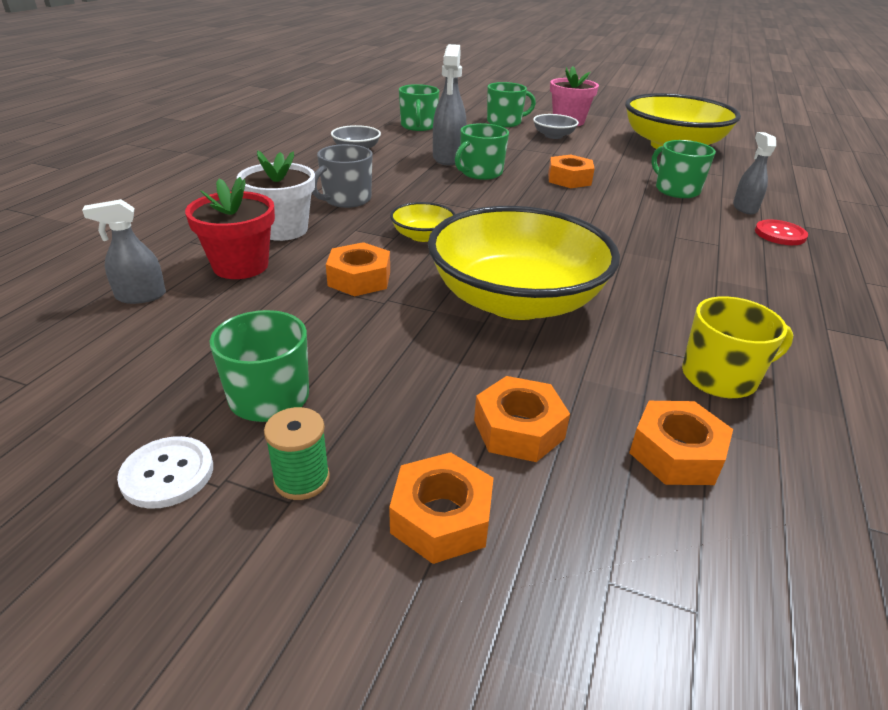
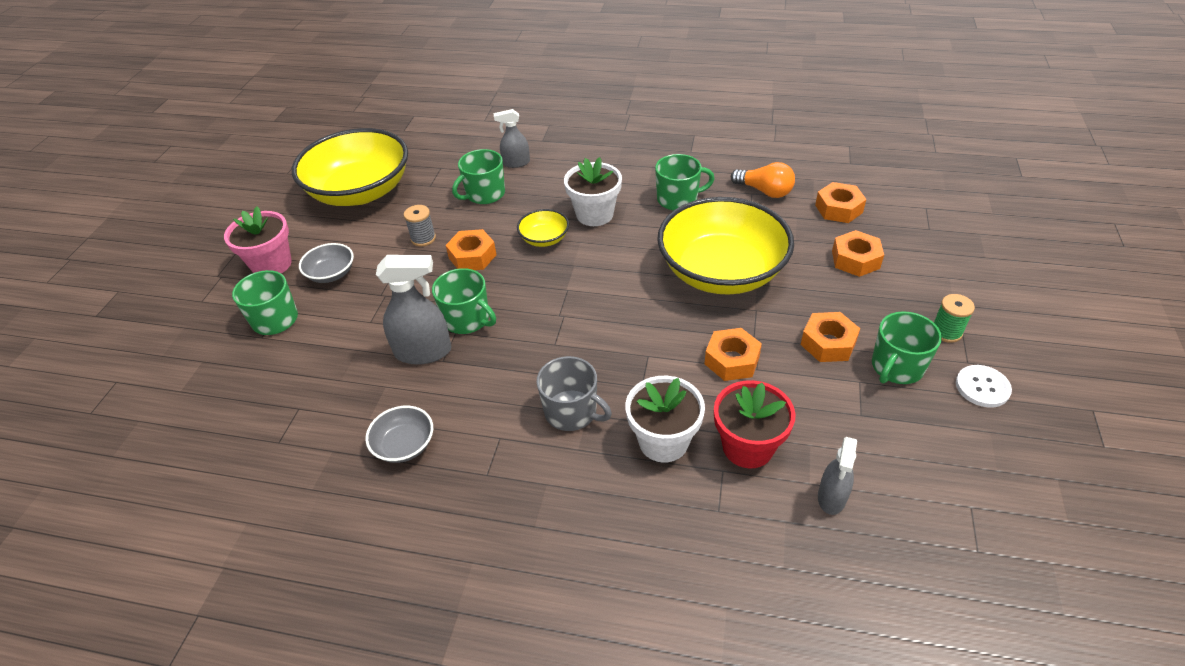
camera: 95 degrees left, 10 degrees up
(140, 296) = (831, 497): grey spray bottle -> grey spray bottle turned 45 degrees clockwise
(418, 126) = (295, 402): green mug -> green mug (678, 199)
(422, 236) = (637, 337): yellow bowl -> yellow bowl (544, 239)
(441, 518) = (933, 278): orange nut -> orange nut (828, 343)
(599, 164) = (423, 238): none -> grey spool
(642, 238) = (594, 214): none -> white flower pot
(720, 377) = (764, 191): yellow mug -> orange light bulb
(780, 234) = (562, 152): red button -> none

